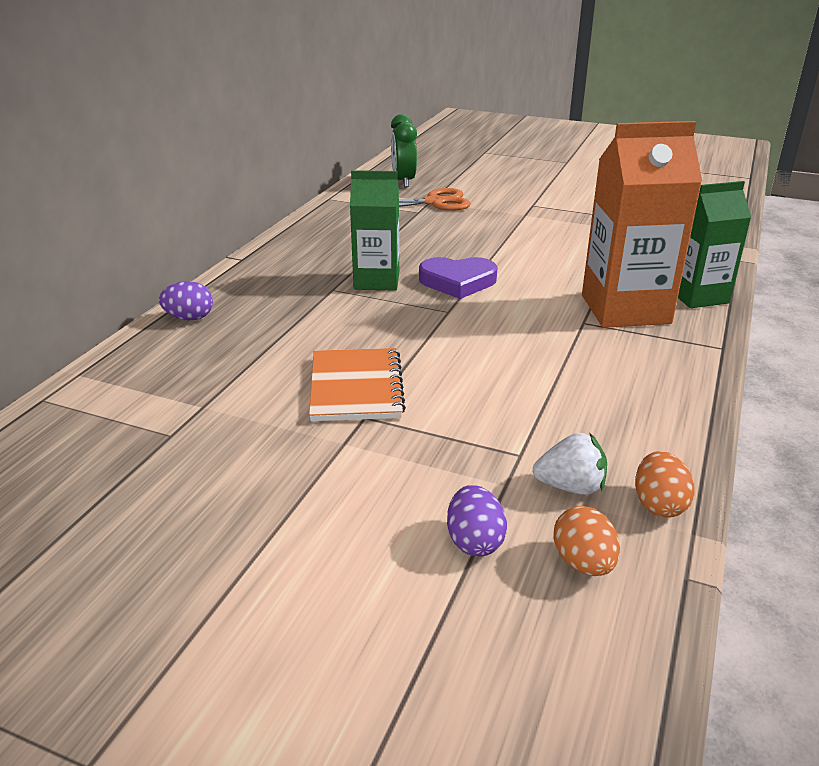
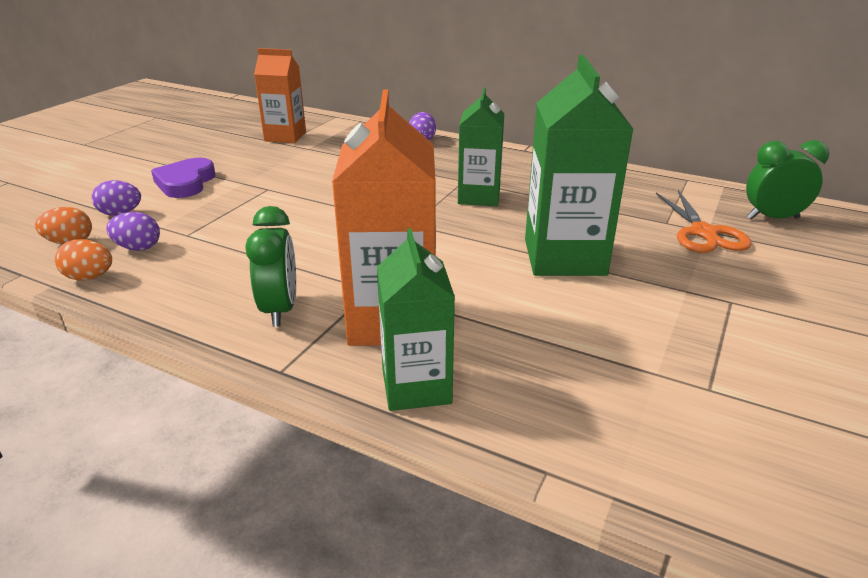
camera: 95 degrees right, 0 degrees up
(138, 437) = (285, 136): none -> orange carton
(356, 387) = (305, 186): orange notebook -> none
(458, 282) = (474, 232): purple heart -> purple heart (185, 183)
(492, 248) = (564, 257): none -> green carton
(570, 487) = (138, 248): white strawberry -> purple egg
(642, 361) = (280, 309): none -> green clock

